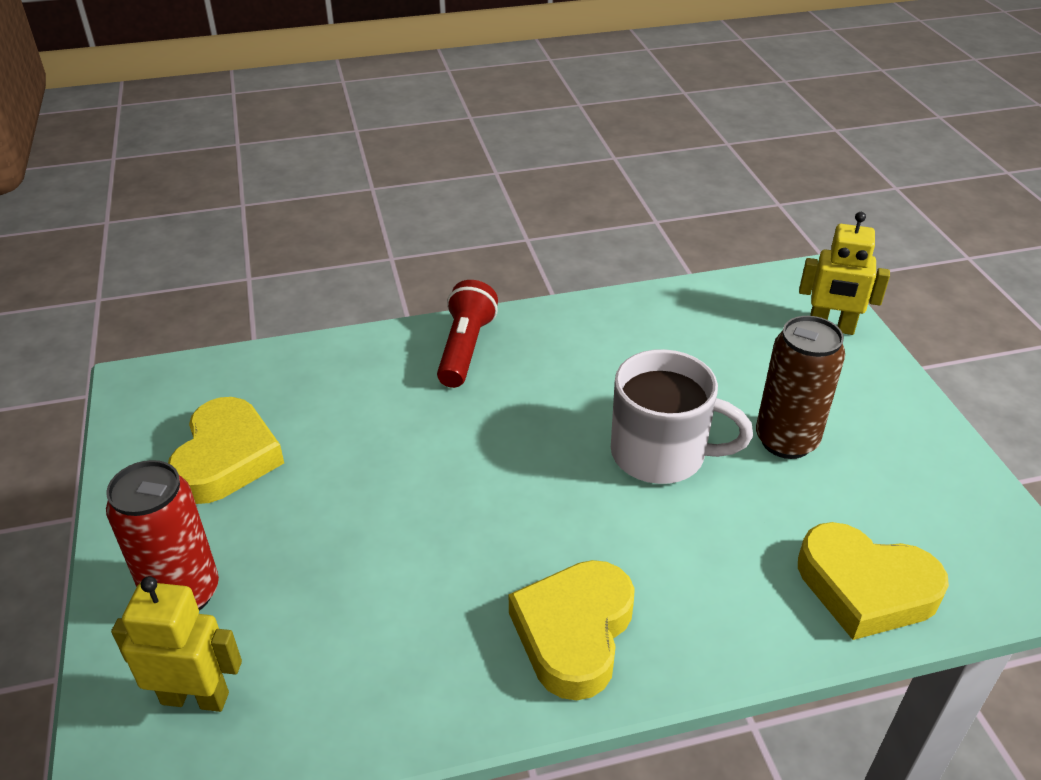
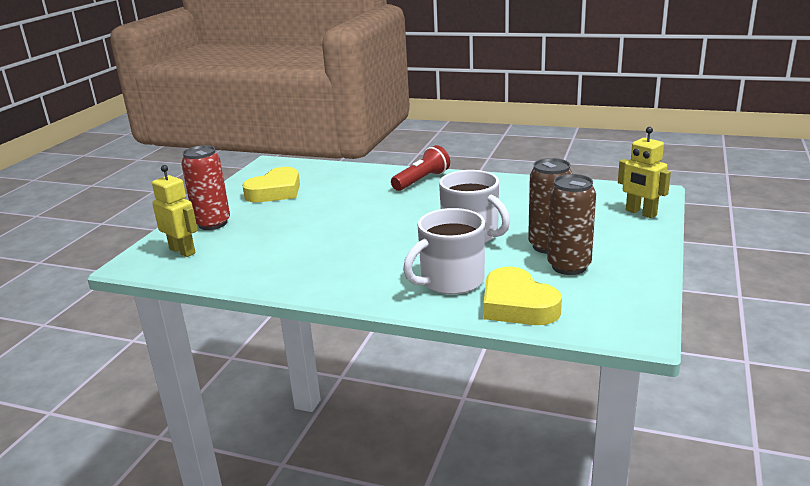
camera: 35 degrees right, 15 degrees down
(574, 633) = (349, 277): yellow heart -> none
(731, 575) = (450, 281): none -> white mug
(850, 475) = (569, 266): none -> brown can

